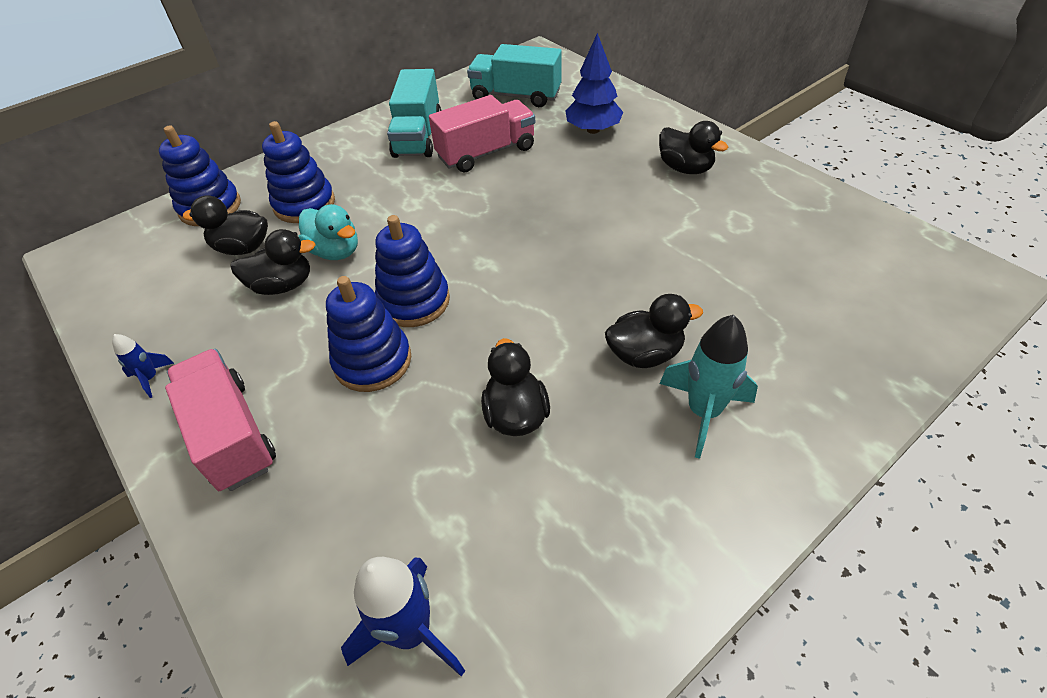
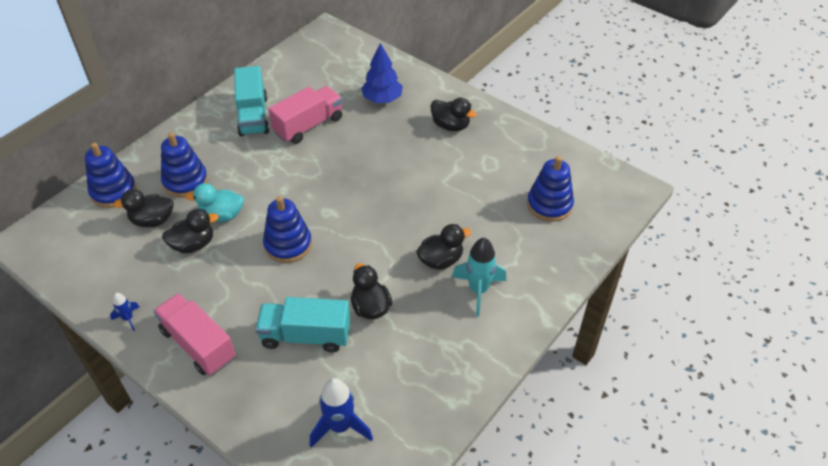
camera: 15 degrees left, 0 degrees up
(335, 251) = (222, 215): turquoise duck -> turquoise duck turned 150 degrees clockwise
(373, 361) = (273, 287): blue stacking toy -> blue stacking toy (549, 205)
(516, 96) = (319, 73): turquoise truck -> turquoise truck (305, 335)

